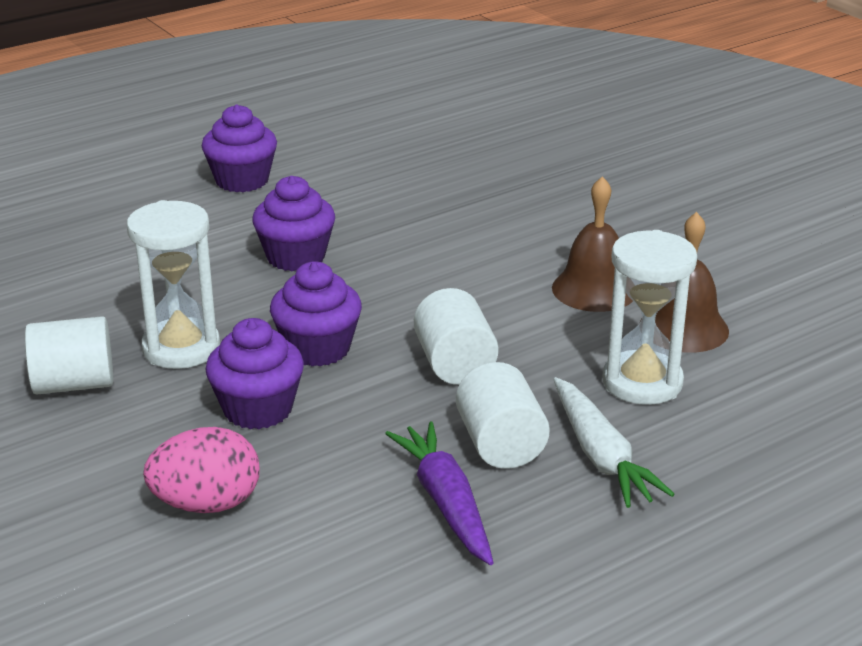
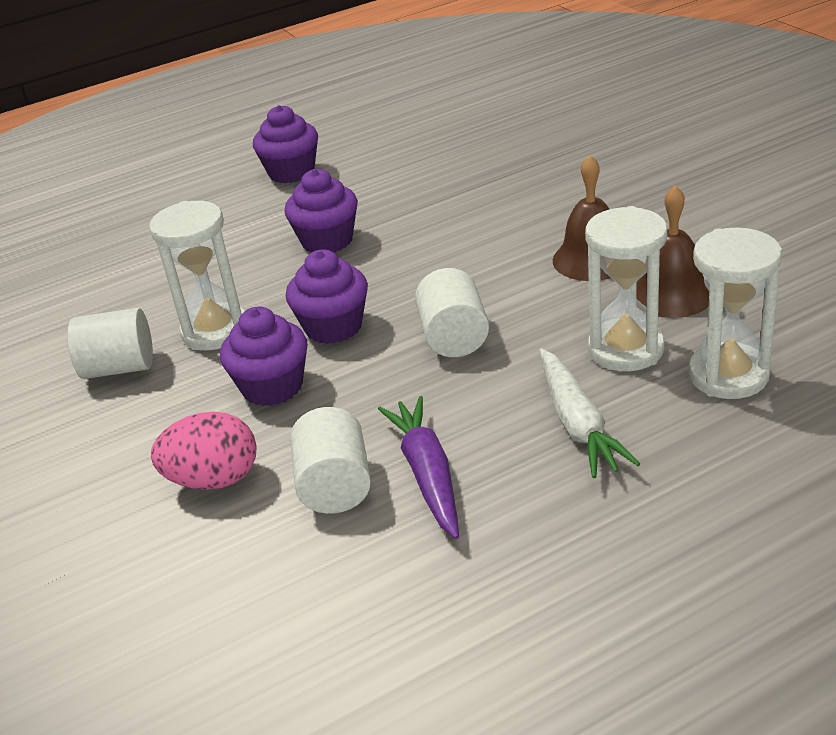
camera: 10 degrees right, 5 degrees up
(500, 445) = (485, 415): white cylinder -> white cylinder (335, 486)
(752, 411) = (728, 375): none -> white hourglass

